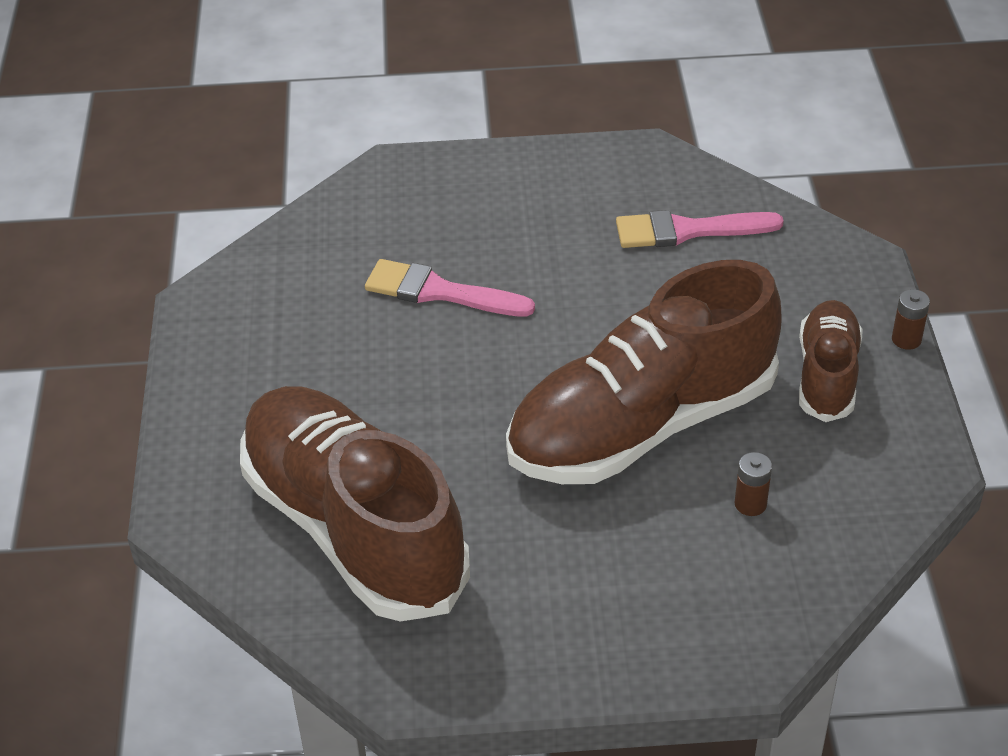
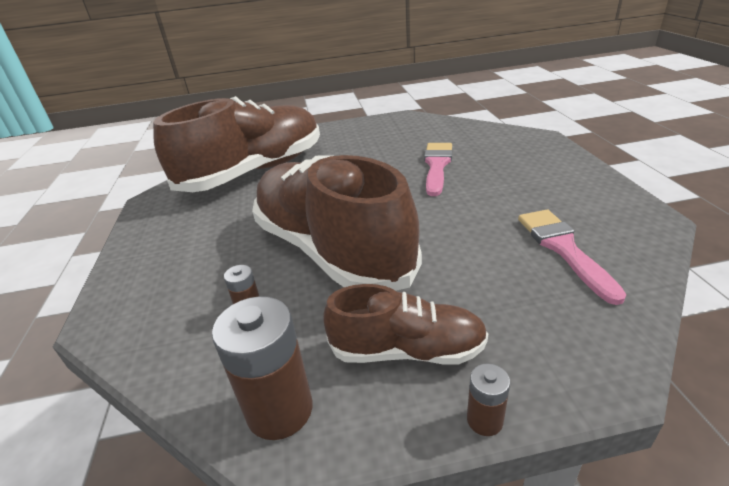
camera: 85 degrees right, 10 degrees down
(892, 470) = (280, 410): none -> brown battery

